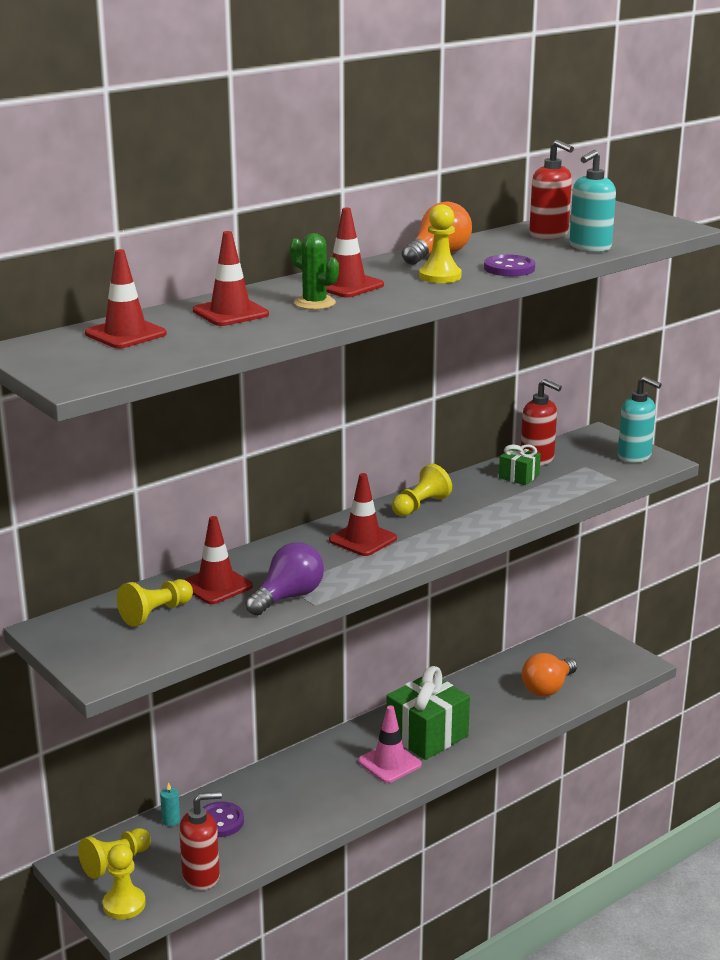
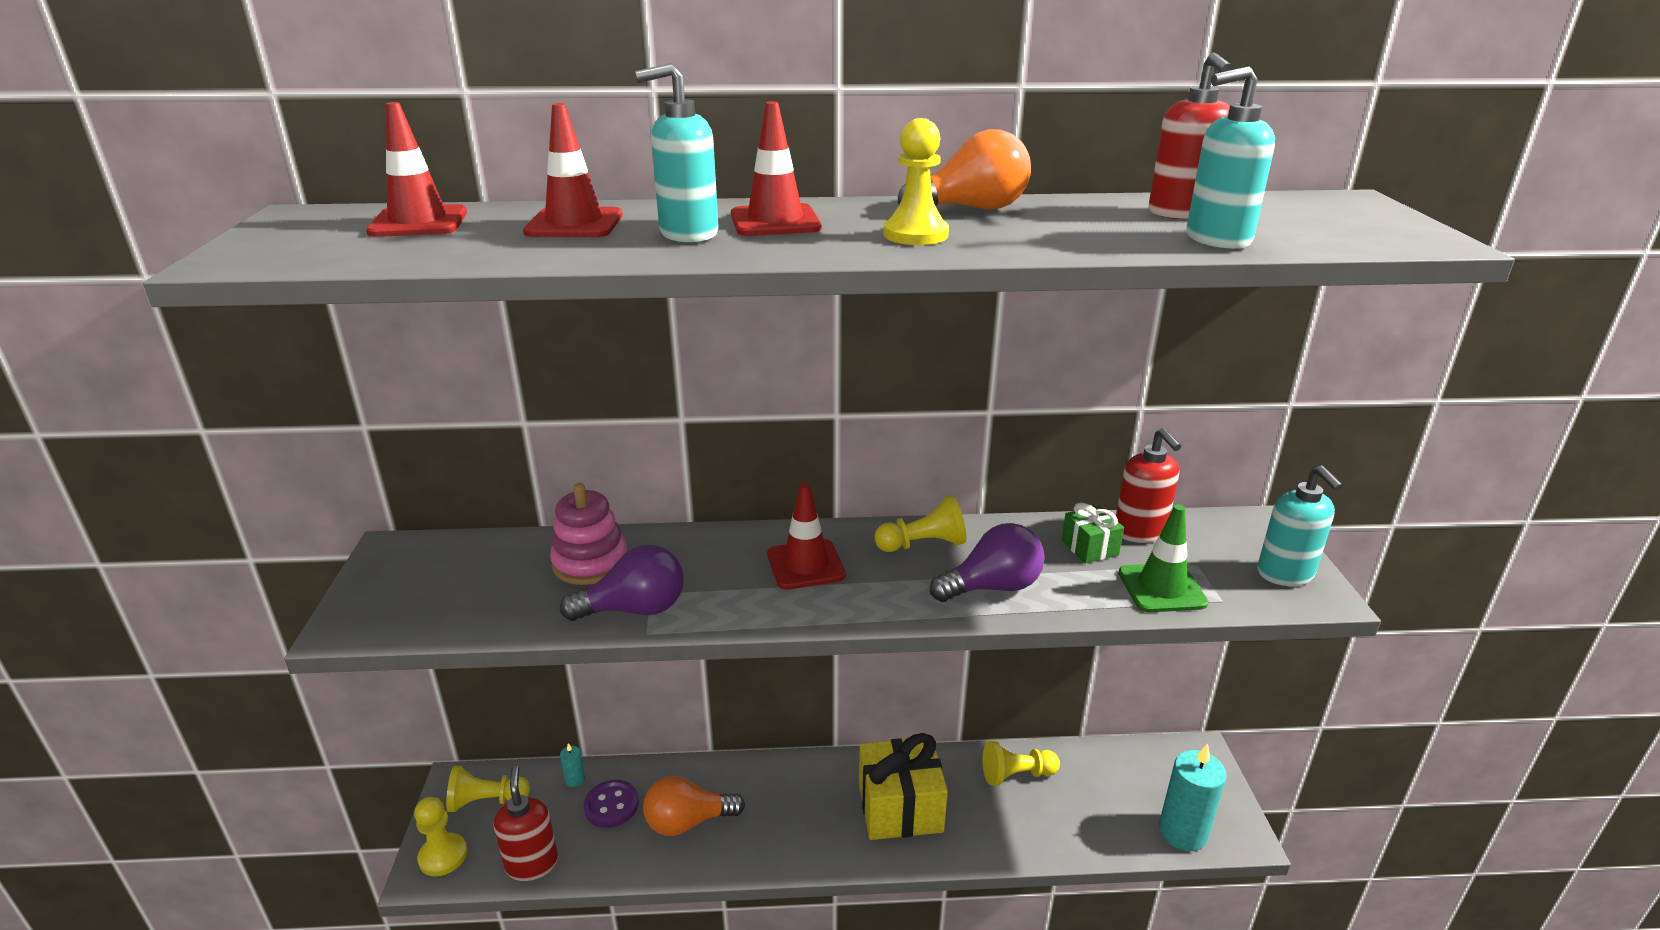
camera: 35 degrees right, 5 degrees up
(155, 613) = (494, 572): yellow pawn -> yellow pawn (1016, 775)
(201, 876) = (532, 864): red soap dispenser -> red soap dispenser turned 120 degrees counterclockwise
(216, 585) = (590, 562): red traffic cone -> pink stacking toy
(314, 303) = (688, 234): green cactus -> turquoise soap dispenser
(389, 763) = (830, 823): pink traffic cone -> none
(427, 735) = (900, 808): green gift -> yellow gift
(489, 513) = (992, 587): none -> purple light bulb
(509, 268) = (1034, 244): purple button -> none
(547, 688) = (1091, 813): orange light bulb -> orange light bulb (687, 822)
(580, 484) = (1161, 588): none -> green traffic cone
(607, 675) = (1183, 832): none -> turquoise candle

